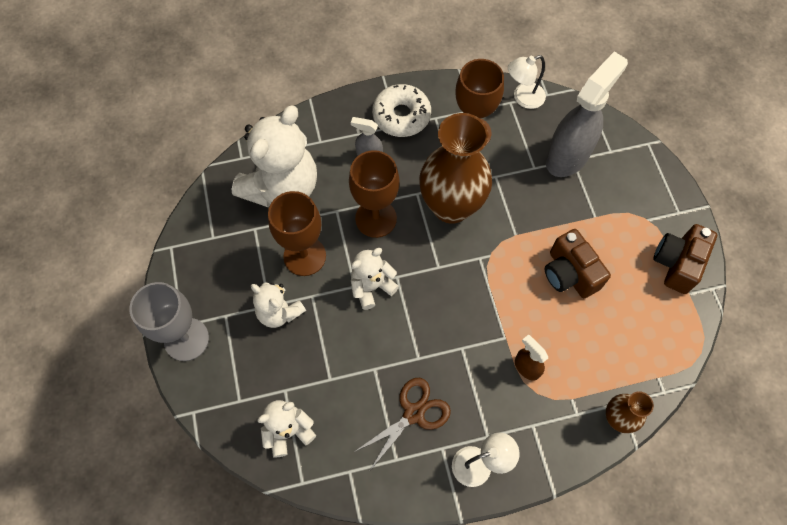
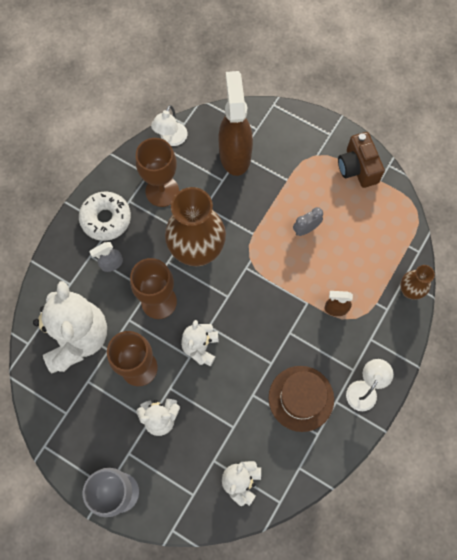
camera: 45 degrees left, 5 degrees up
(413, 413) = (301, 398): brown scissors -> brown hat
(568, 156) = (235, 154): grey spray bottle -> brown spray bottle
(569, 273) = (306, 229): brown camera -> grey clock

